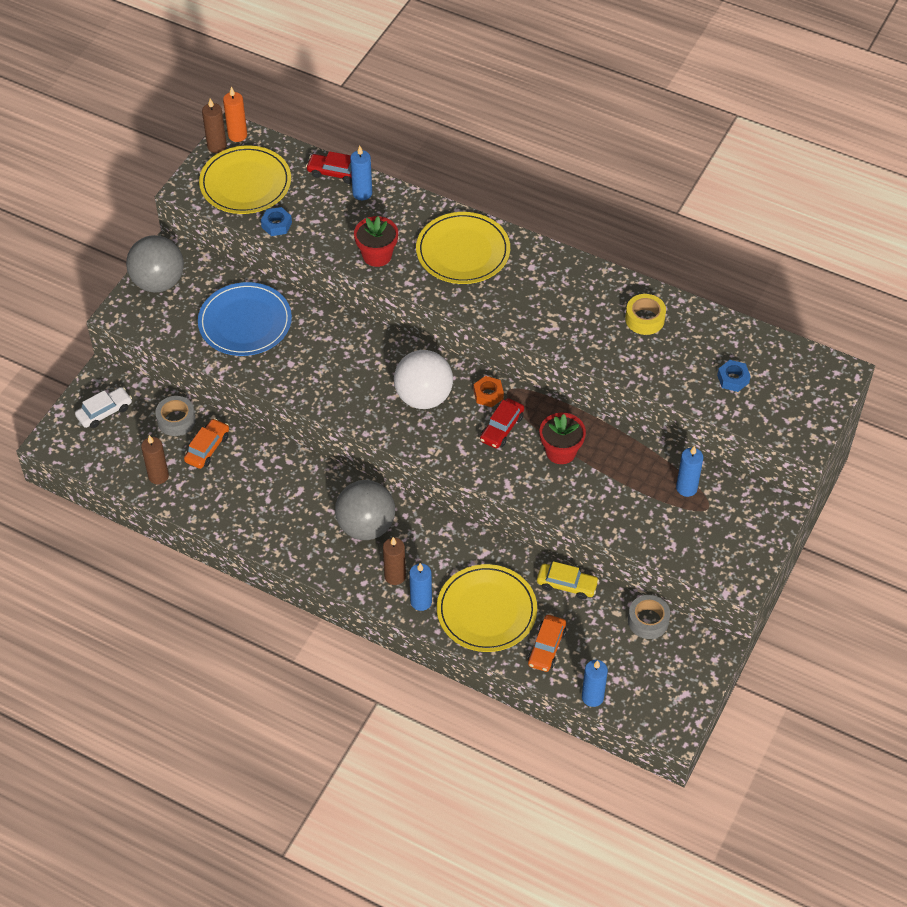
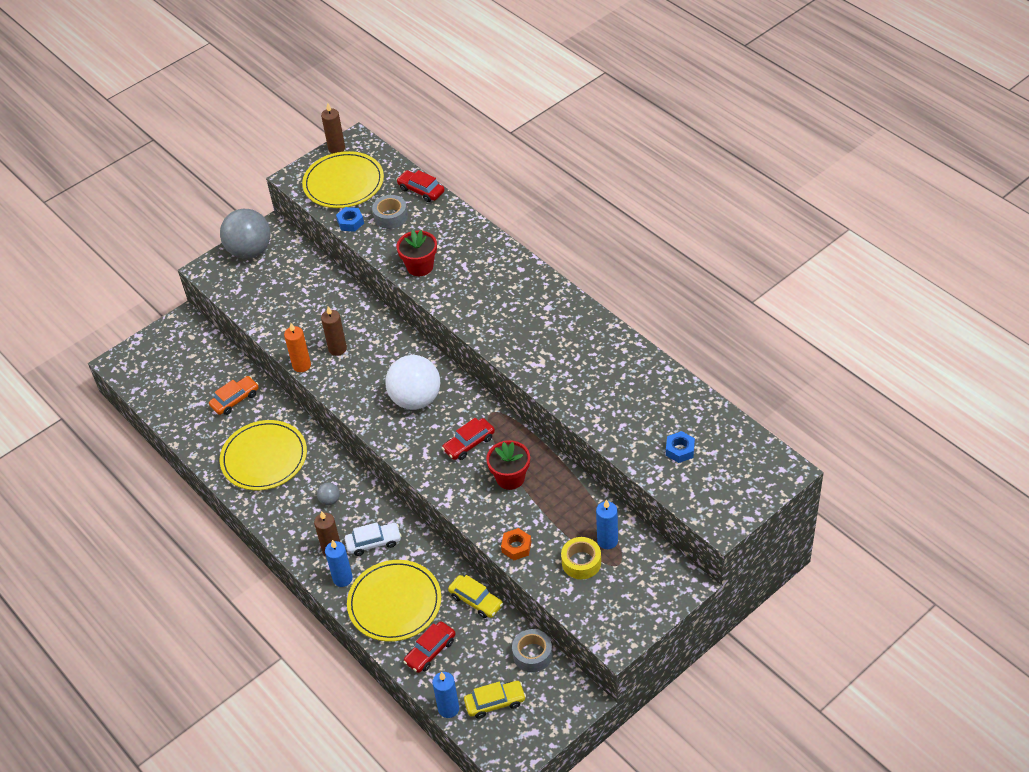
camera: 25 degrees right, 5 degrees down
(104, 412) = (170, 349): white car -> white car (373, 542)
(158, 476) = (185, 412): brown candle -> brown candle (337, 349)
(176, 420) = (222, 370): grey tape -> grey tape (390, 217)
(237, 135) = (358, 143): orange candle -> orange candle (301, 365)
(245, 322) = (301, 300): blue plate -> none
(362, 193) = (435, 212): blue candle -> none
(366, 526) = (330, 500): grey ball -> grey ball, size x0.41
(463, 251) = (494, 280): yellow plate -> yellow plate (264, 458)
(488, 394) = (472, 411): orange nut -> orange nut (516, 547)
(546, 647) = (430, 651): orange car -> red car
(634, 677) = (495, 702): none -> yellow car
(644, 319) = (625, 376): yellow tape -> yellow tape (581, 562)

